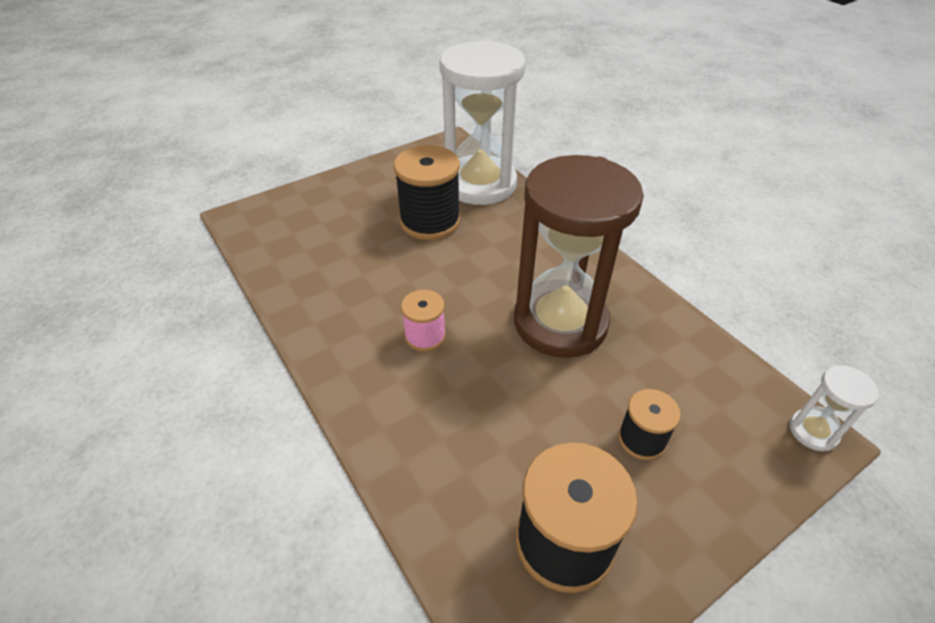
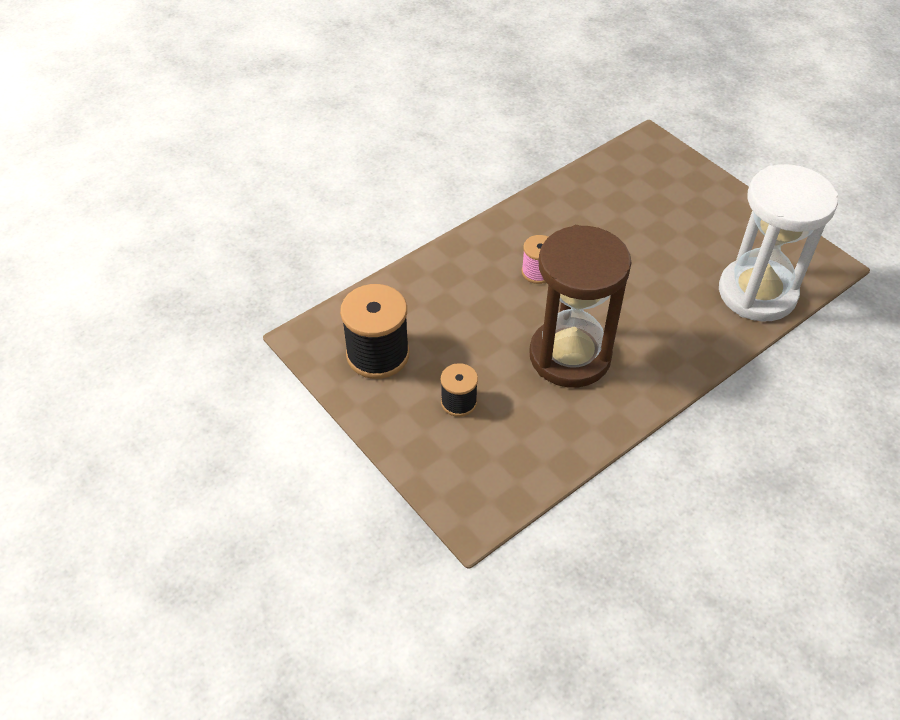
camera: 85 degrees right, 5 degrees up
(430, 221) = (682, 261): black spool -> none
(813, 431) = (479, 519): white hourglass -> none

